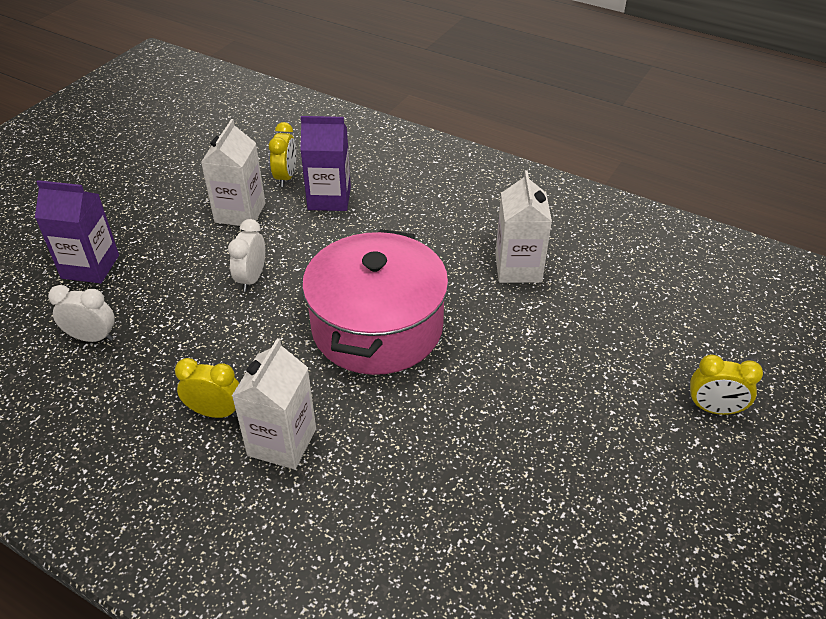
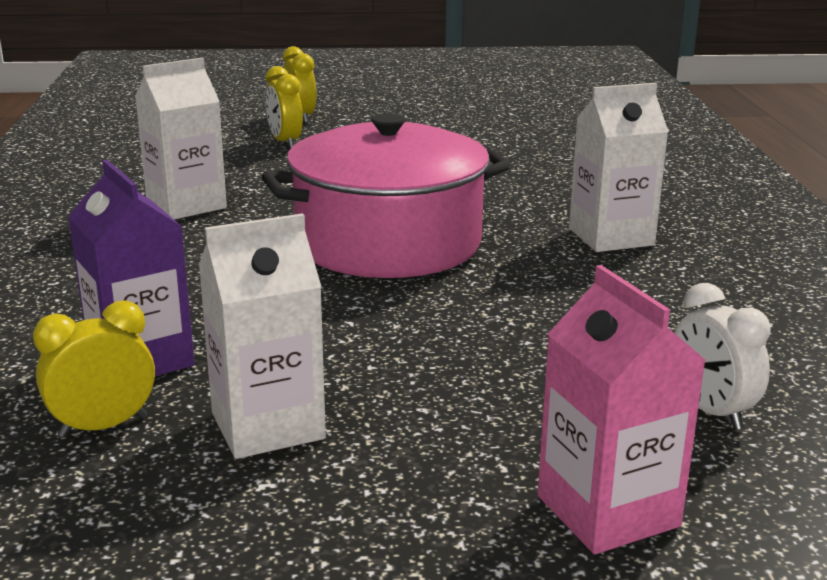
camera: 125 degrees left, 20 degrees down
(90, 267) = (607, 511): purple carton -> pink carton
(215, 412) = (643, 278): yellow clock -> yellow clock (285, 142)
(252, 278) = (416, 345): white clock -> none

